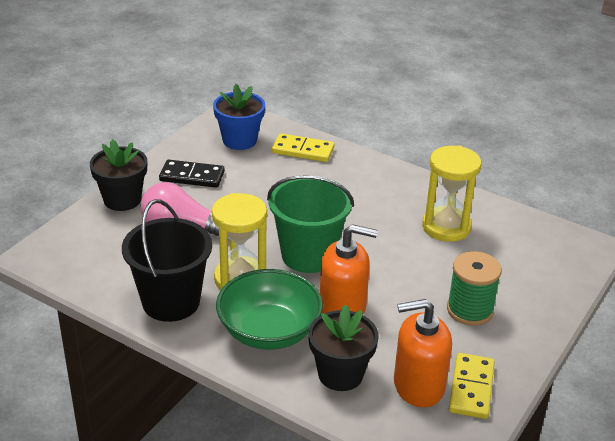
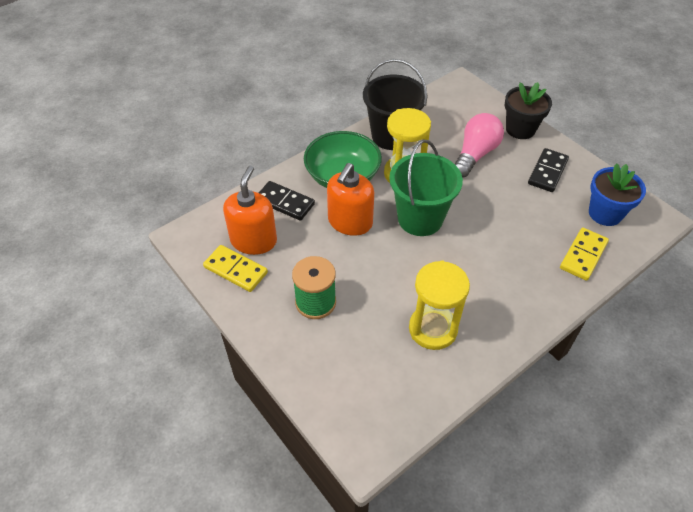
camera: 110 degrees right, 15 degrees up
(340, 374) = (285, 202): black flower pot -> black domino

